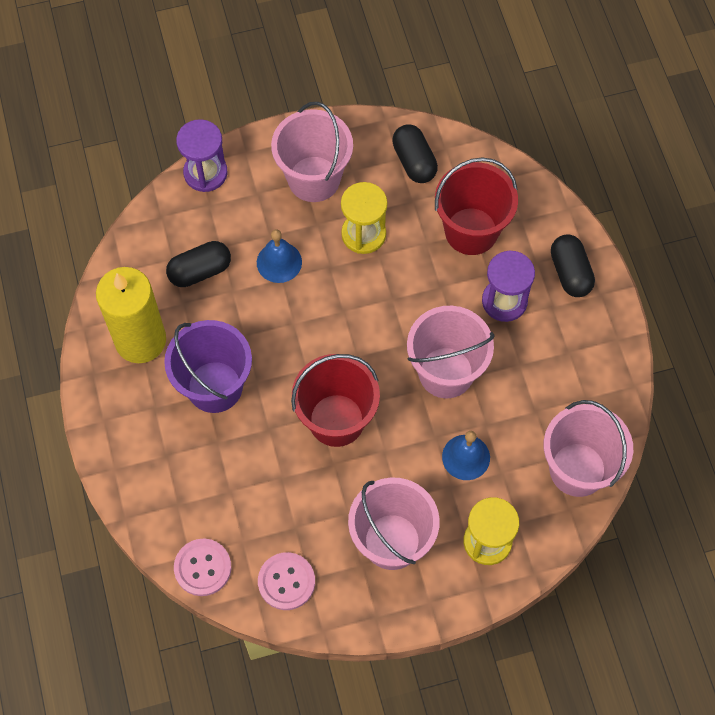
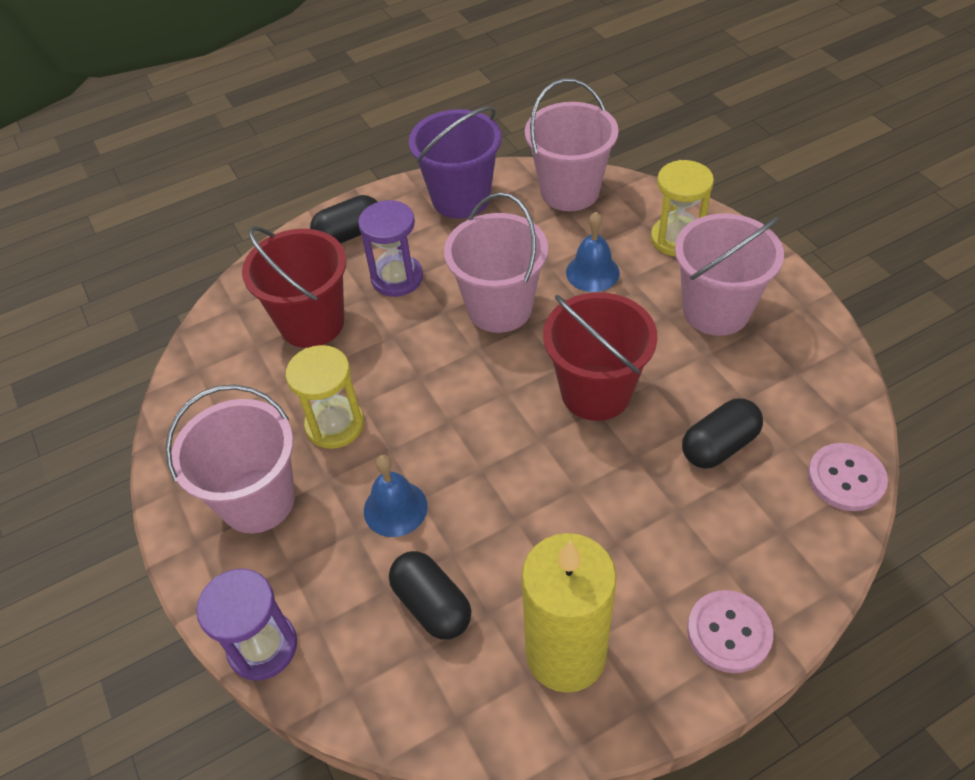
camera: 100 degrees left, 15 degrees down
(214, 387) = (602, 534): purple bucket -> purple bucket (461, 198)
(286, 582) = (813, 391): pink button -> pink button (729, 632)
(414, 162) = (220, 397): black capsule -> black capsule (719, 445)

